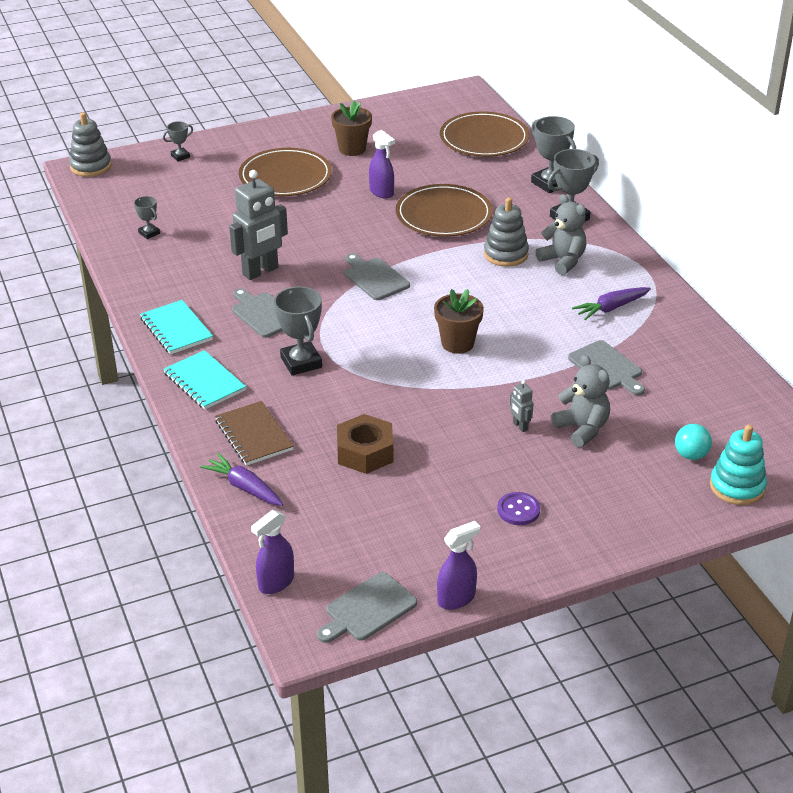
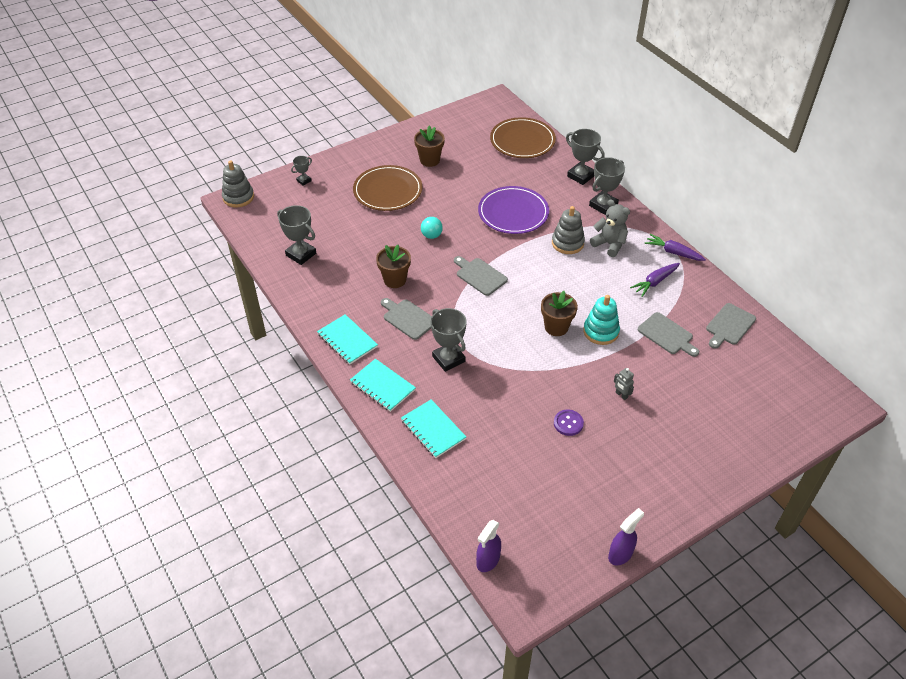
camera: 10 degrees left, 10 degrees up
(149, 233) = (301, 254): grey trophy -> grey trophy, size x1.86
(244, 487) = (440, 478): purple carrot -> purple carrot (673, 252)
(254, 435) = (433, 429): brown notebook -> turquoise notebook
(260, 271) = (395, 280): grey robot -> brown flower pot
(365, 452) = (518, 433): brown nut -> none
(368, 609) = (560, 573): grey cutting board -> grey cutting board (729, 325)
(381, 192) = (462, 197): purple spray bottle -> none
(443, 215) = (513, 212): brown plate -> purple plate
(518, 510) = (641, 469): purple button -> purple button (568, 423)
(582, 429) = (665, 391): grey teddy bear -> none
(691, 455) = (746, 404): turquoise ball -> turquoise ball (431, 235)
(737, 487) = (785, 427): turquoise stacking toy -> turquoise stacking toy (601, 331)

